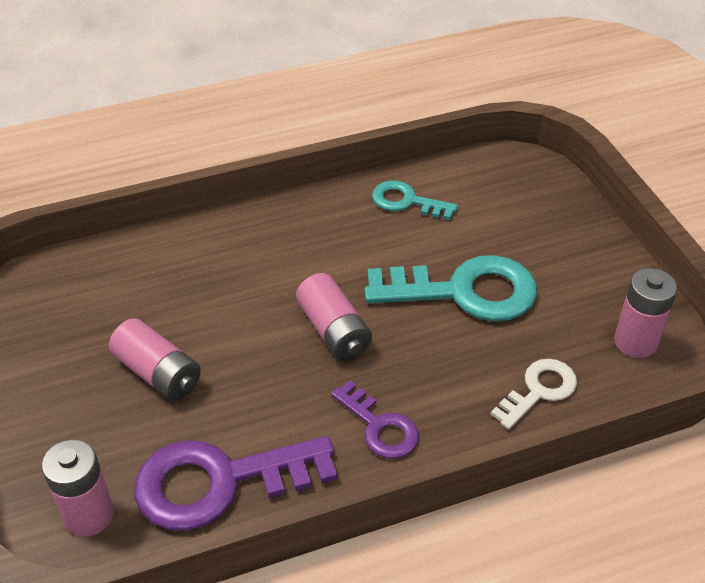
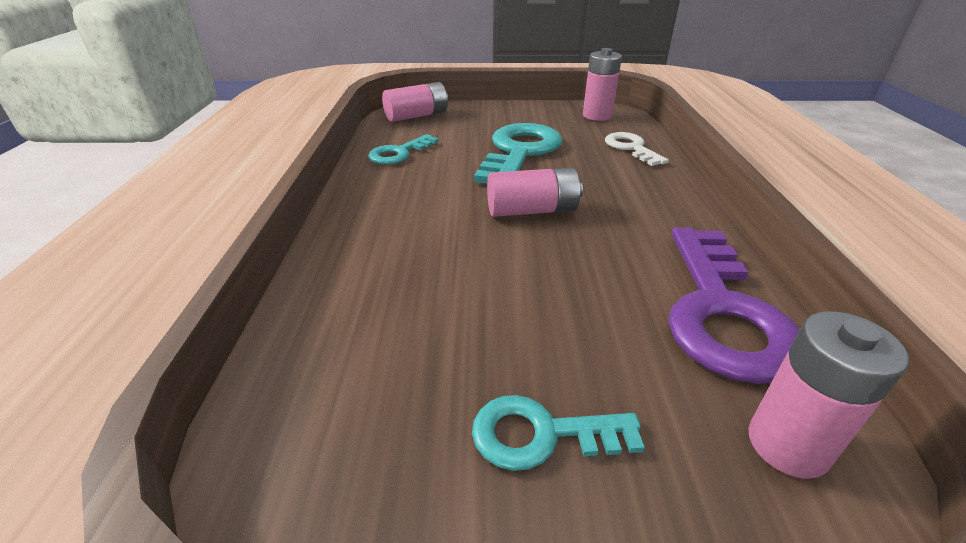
camera: 70 degrees left, 10 degrees down
(70, 390) = (541, 434): none -> turquoise key
(158, 373) = (542, 334): pink battery -> pink battery (417, 116)
(379, 426) = (655, 210): purple key -> none

